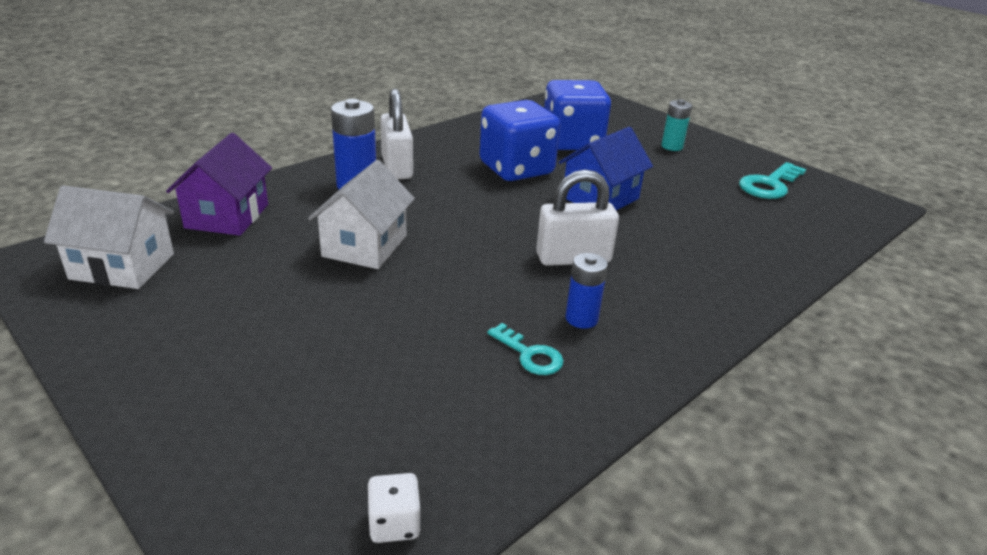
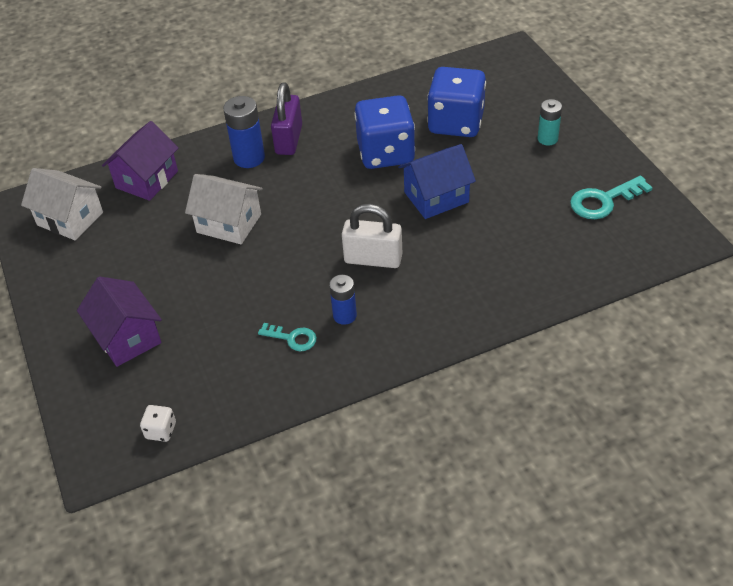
camera: 25 degrees right, 15 degrees up
(271, 395) = (127, 337): none -> purple house
(365, 246) = (229, 223): white house -> white house turned 75 degrees clockwise
(397, 167) = (289, 140): white padlock -> purple padlock
(529, 354) = (292, 338): turquoise key -> turquoise key turned 45 degrees counterclockwise

